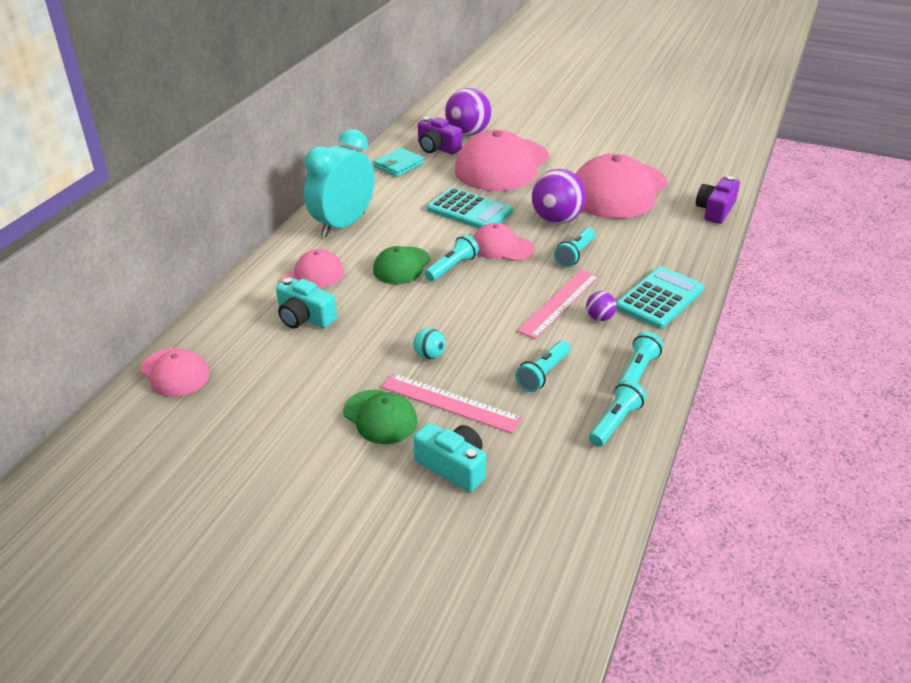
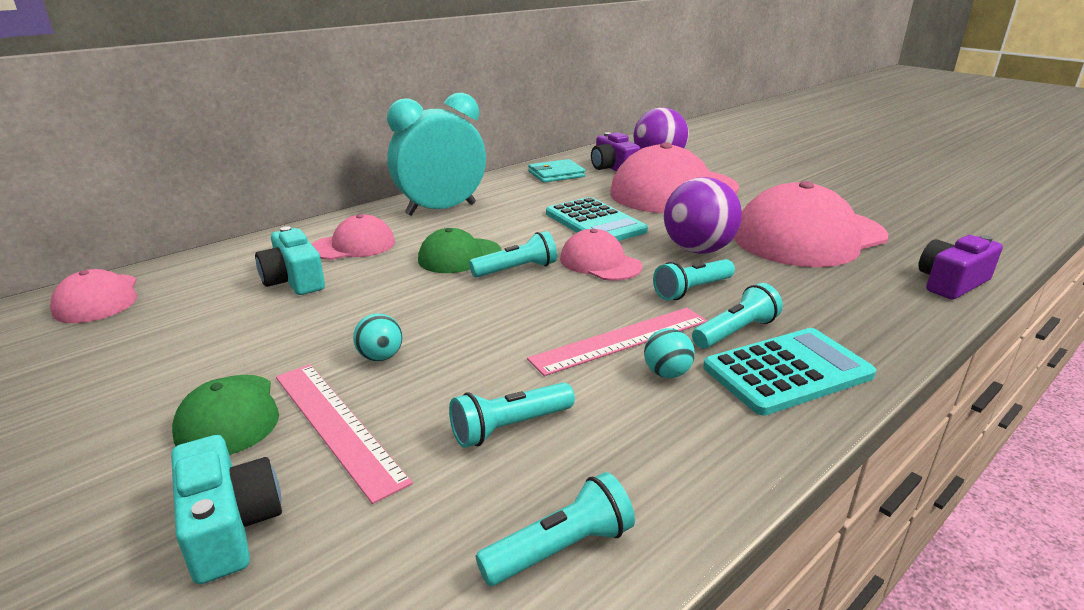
camera: 25 degrees right, 10 degrees down
(599, 318) = (667, 373): purple ball -> turquoise ball
(637, 372) = (669, 471): turquoise flashlight -> turquoise flashlight (735, 332)

